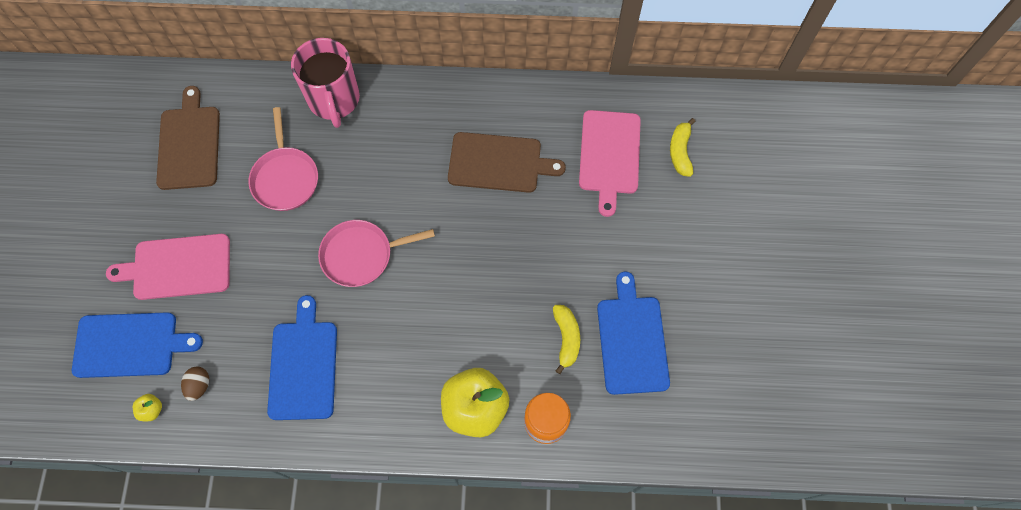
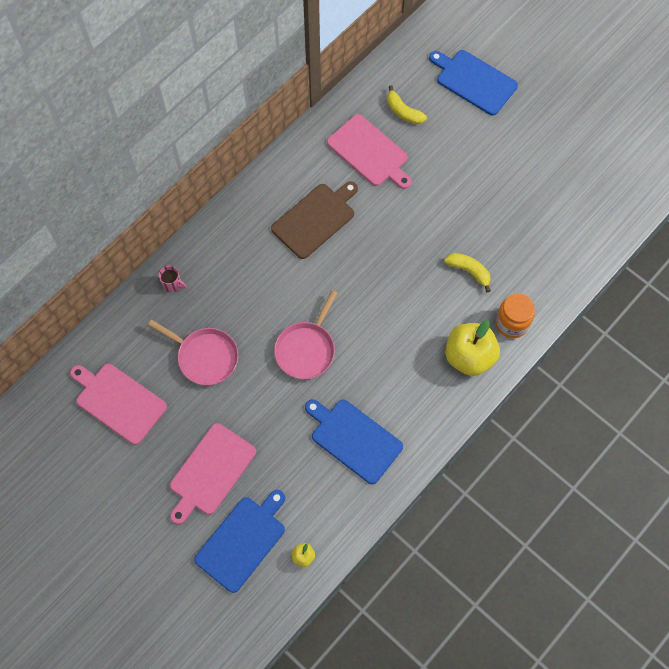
camera: 50 degrees left, 0 degrees up
(189, 144) = (118, 401): brown cutting board -> pink cutting board
(199, 386) = (312, 514): brown egg -> none
(334, 100) = (172, 284): pink mug -> pink mug, size x0.41
(632, 340) = (501, 236): blue cutting board -> blue cutting board (474, 81)

